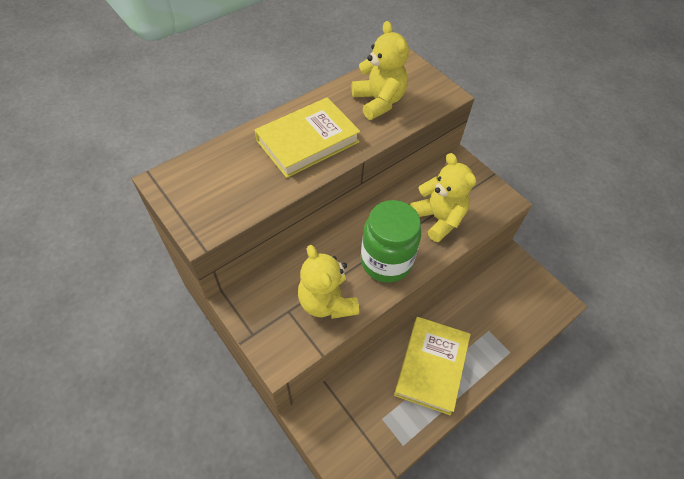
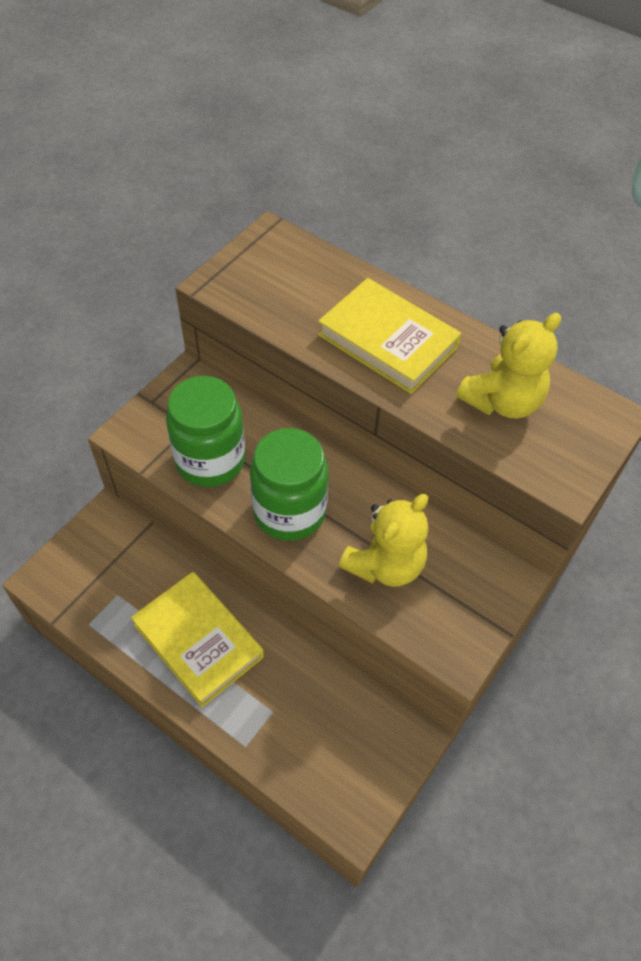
camera: 75 degrees right, 0 degrees up
(327, 302) = (210, 460): yellow teddy bear -> green jar
(431, 366) = (198, 640): yellow book -> yellow book turned 45 degrees clockwise

